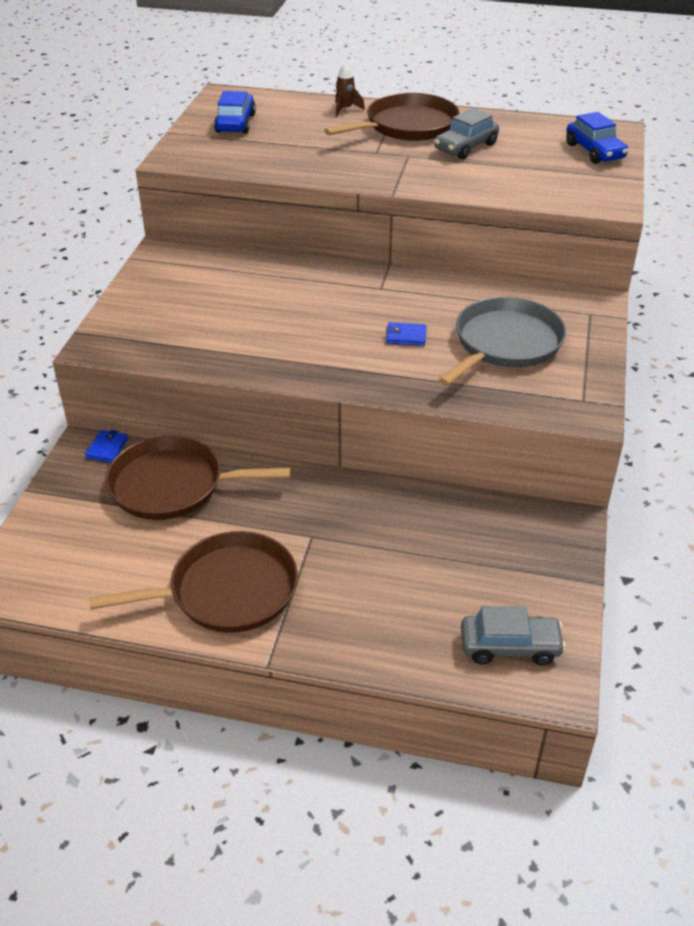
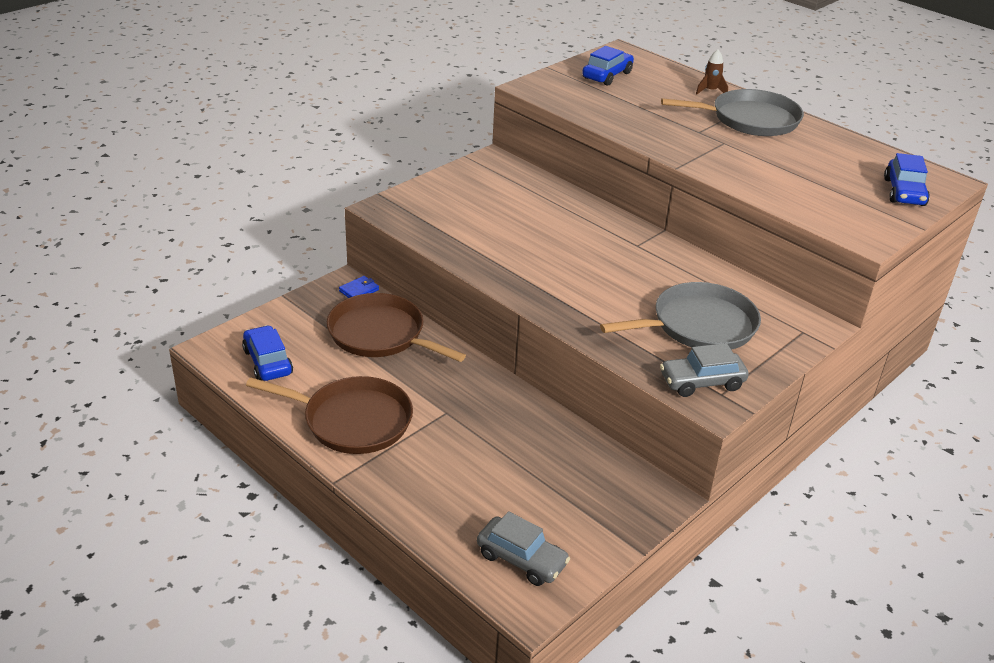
camera: 30 degrees right, 5 degrees down
(77, 571) = (267, 362): none -> blue car
(406, 336) = (620, 288): blue wallet -> none
(407, 126) = (750, 119): brown pan -> grey pan
(466, 147) = (783, 152): grey car -> grey car (702, 382)

